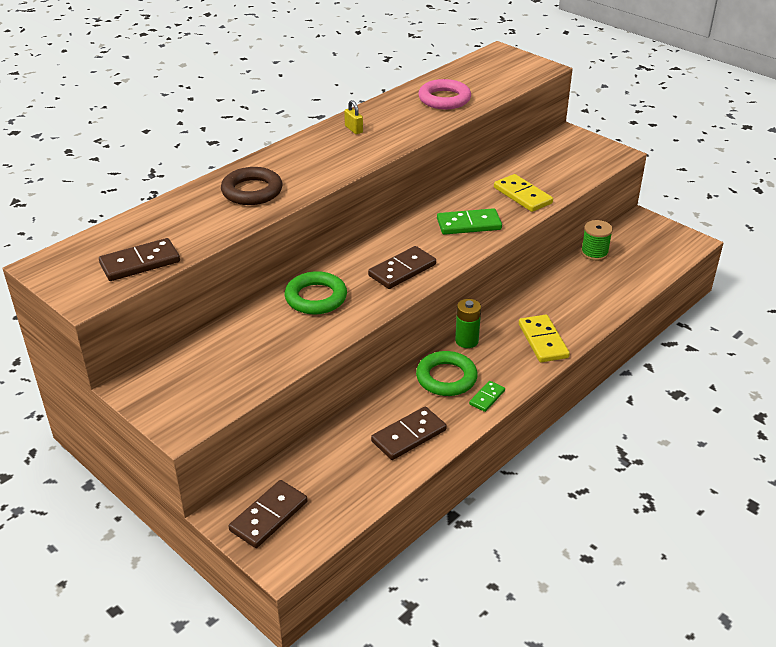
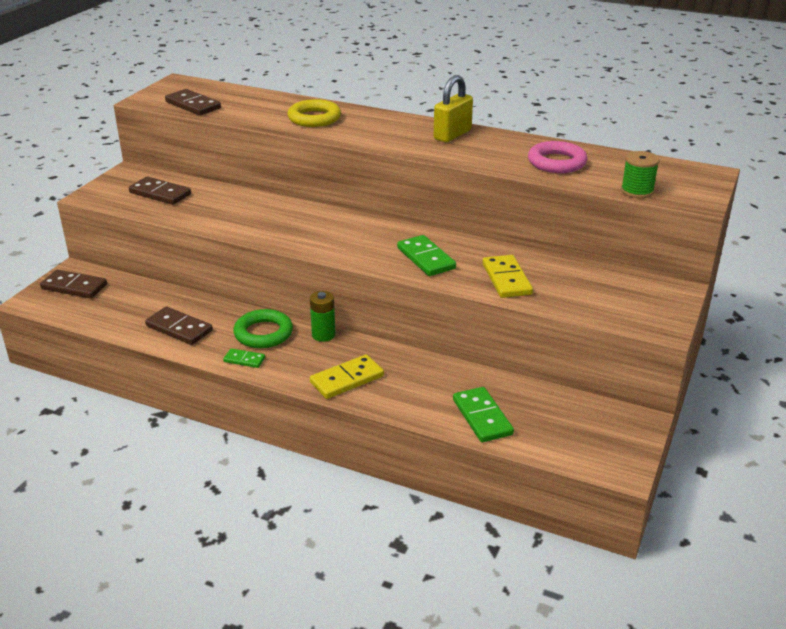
camera: 70 degrees right, 5 degrees down
(252, 191) = (314, 118): brown ring -> yellow ring
(316, 298) = (264, 211): green ring -> none
(353, 129) = (452, 135): yellow padlock -> yellow padlock, size x1.96
(402, 270) = (325, 239): brown domino -> brown domino (160, 193)
(522, 195) = (506, 279): yellow domino -> yellow domino turned 45 degrees counterclockwise
(594, 253) = (533, 392): green spool -> green spool (637, 191)
(617, 284) = (482, 417): none -> green domino

